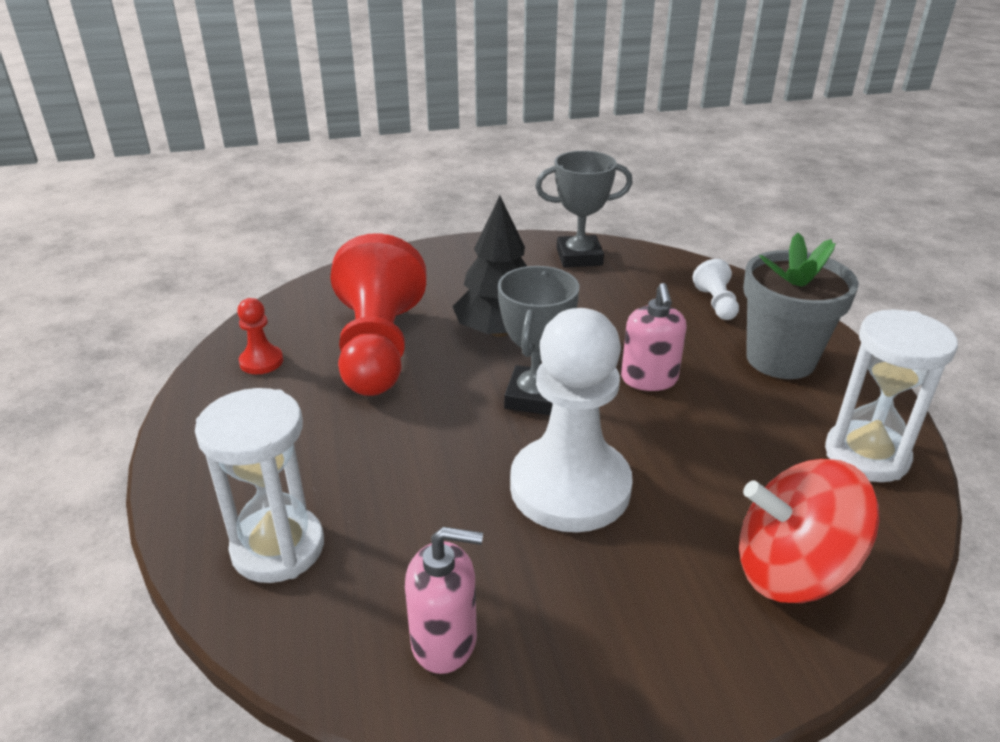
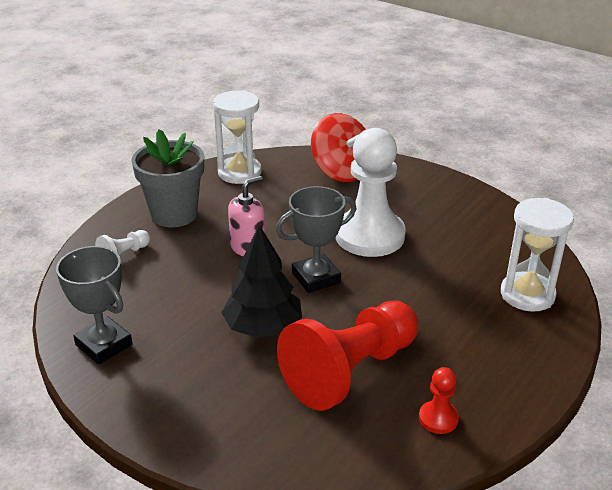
camera: 130 degrees left, 0 degrees up
(444, 640) = (489, 227): pink soap dispenser -> none

